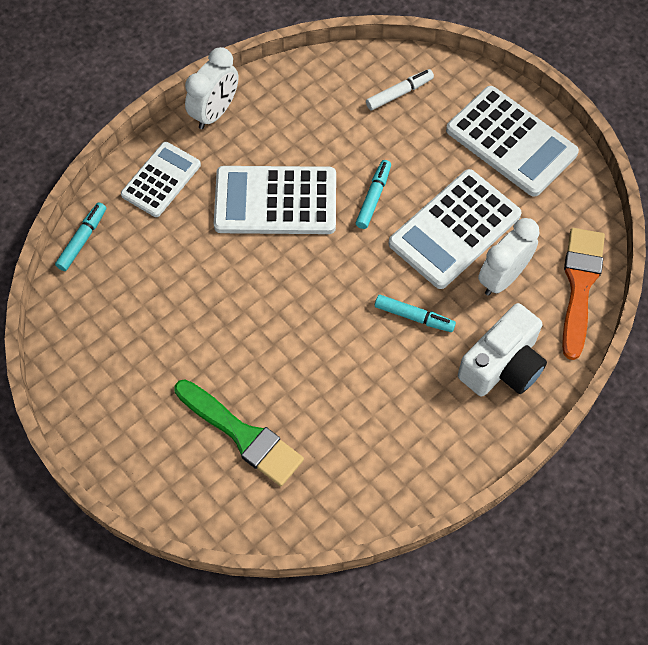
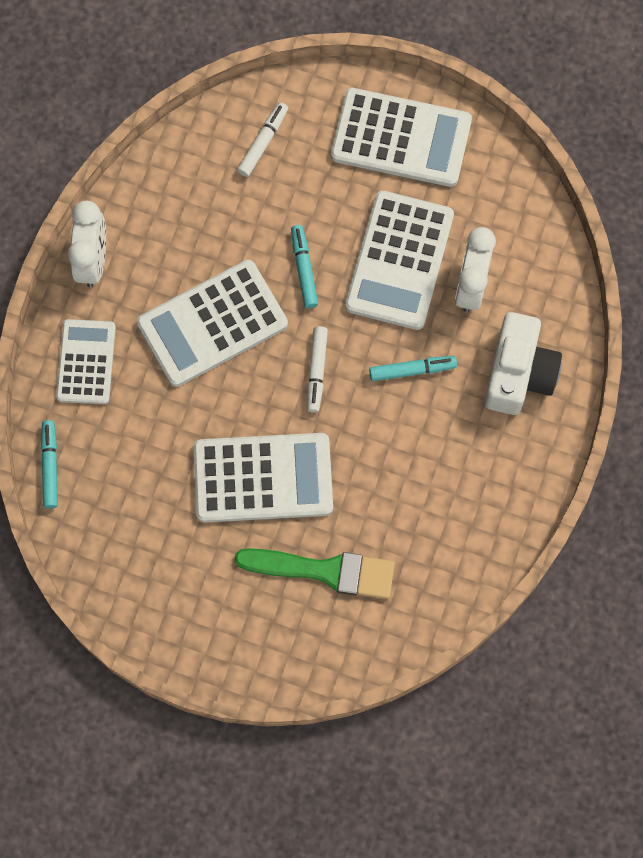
camera: 30 degrees left, 10 degrees up
(240, 335) = (263, 478): none -> white calculator
(335, 277) = (317, 371): none -> white marker
(580, 285) = (545, 256): orange brush -> none

